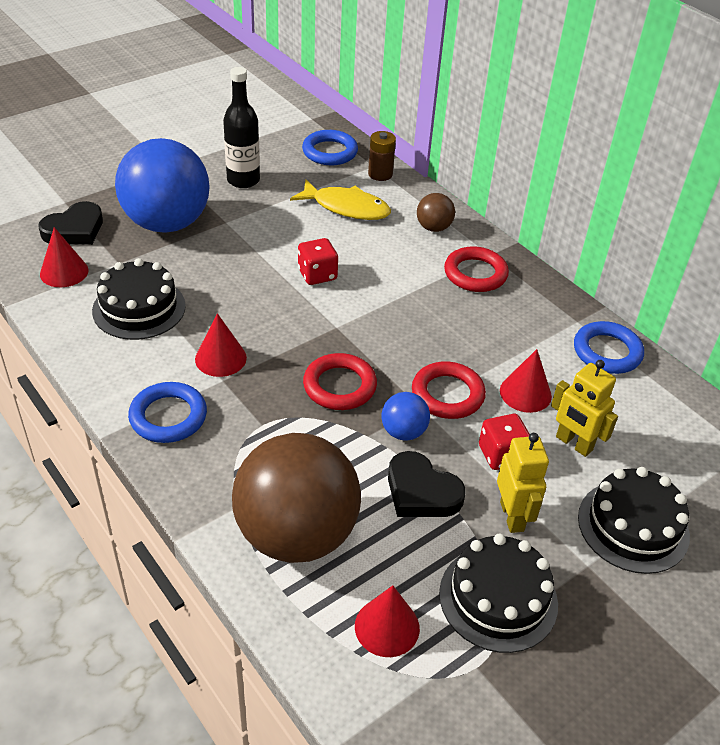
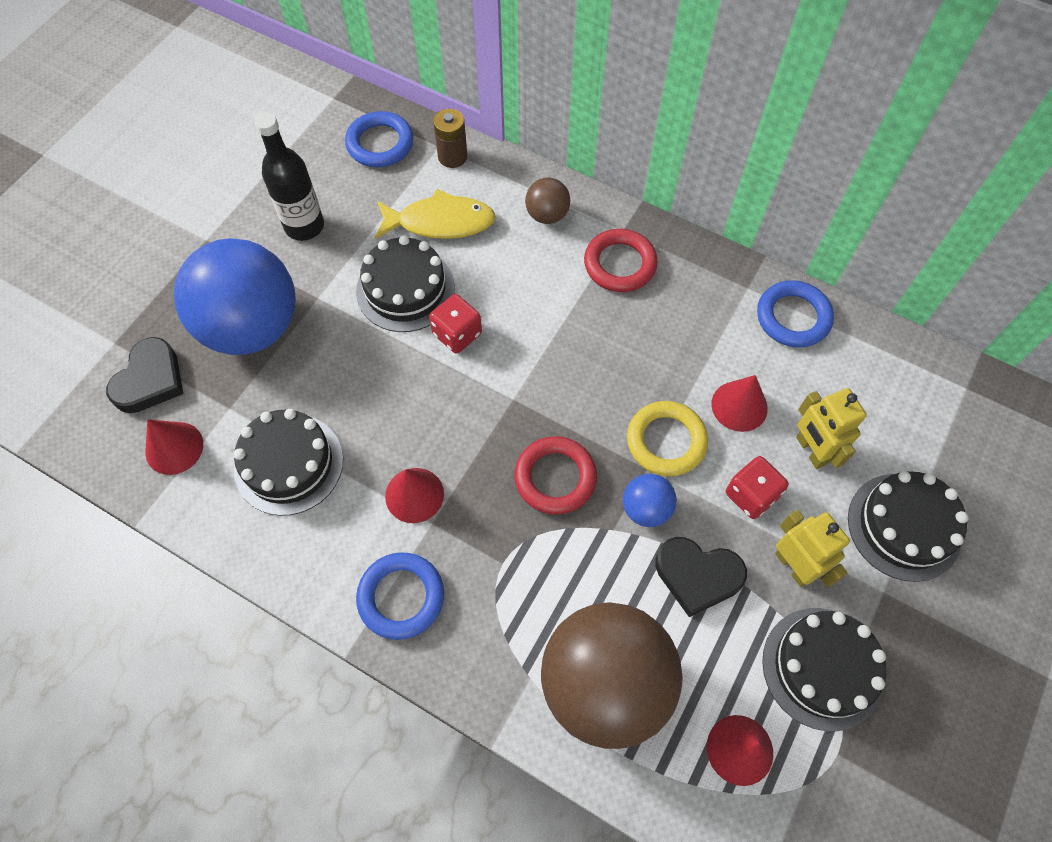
camera: 20 degrees left, 20 degrees up
(294, 237) = (405, 289): none -> black cake
(447, 394) = (666, 441): red ring -> yellow ring
(573, 444) = (811, 450): yellow robot -> yellow robot turned 45 degrees clockwise

